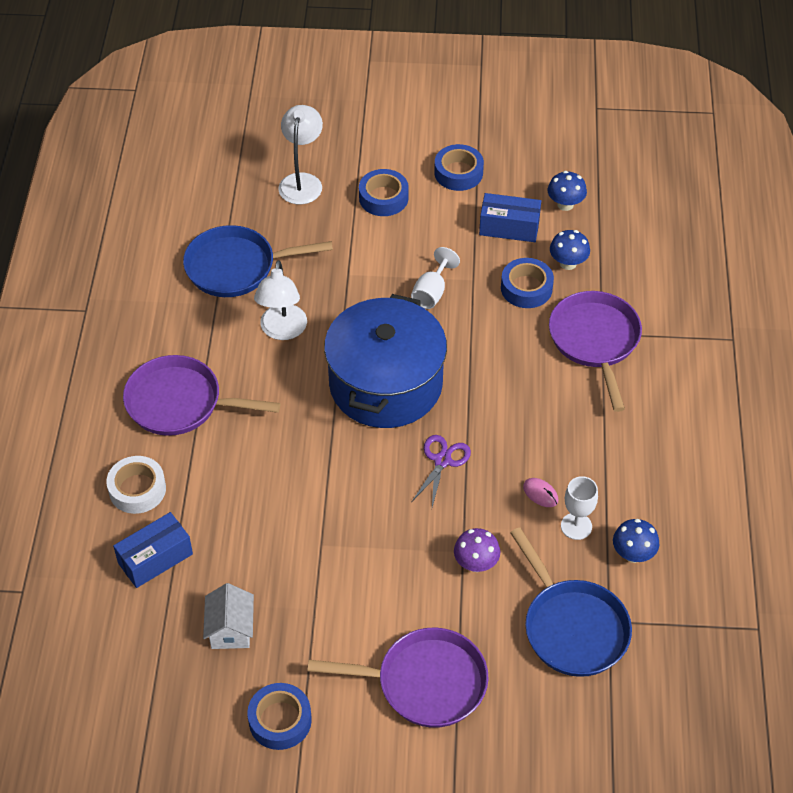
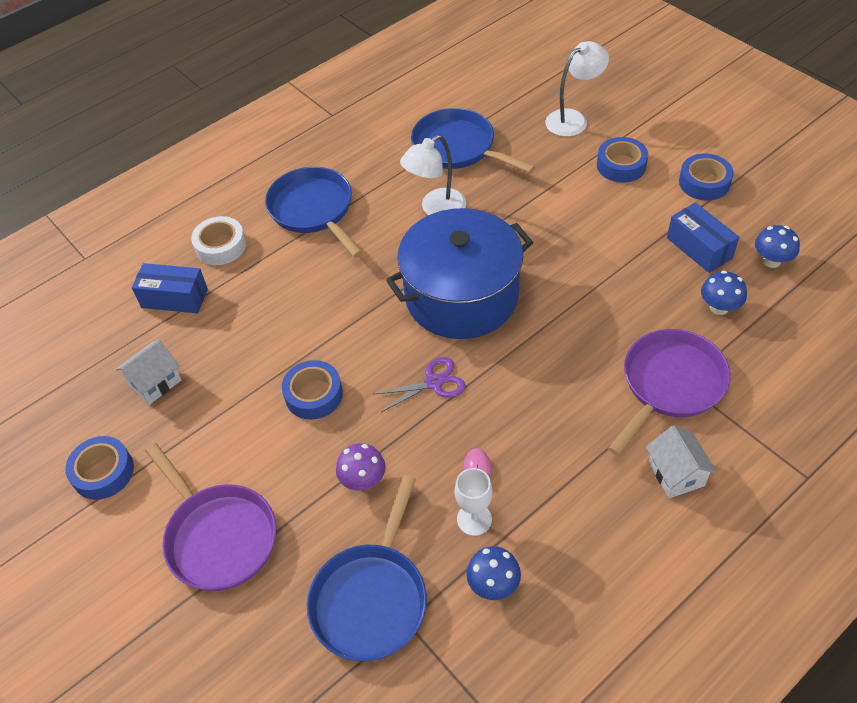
camera: 50 degrees right, 0 degrees up
(180, 403) = (314, 210): purple pan -> blue pan
(431, 292) = (576, 255): white goblet -> none
(526, 288) = (658, 302): blue tape -> blue tape (314, 394)
(660, 397) = (676, 474): none -> white house

